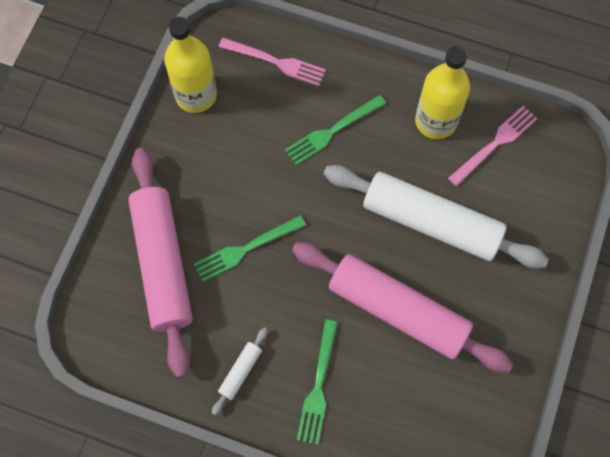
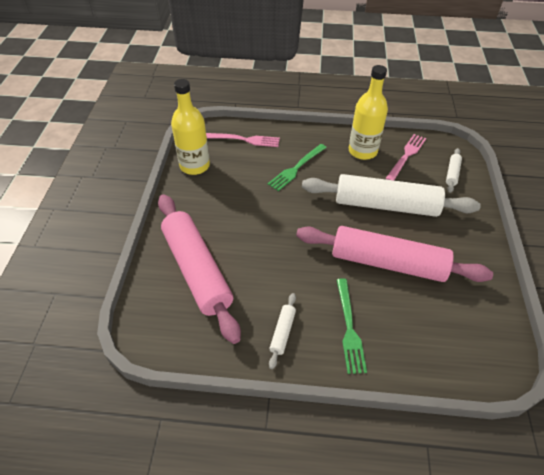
camera: 15 degrees left, 20 degrees down
(245, 249) = (259, 247): green fork -> none
(546, 190) = (452, 173): none -> white rolling pin

